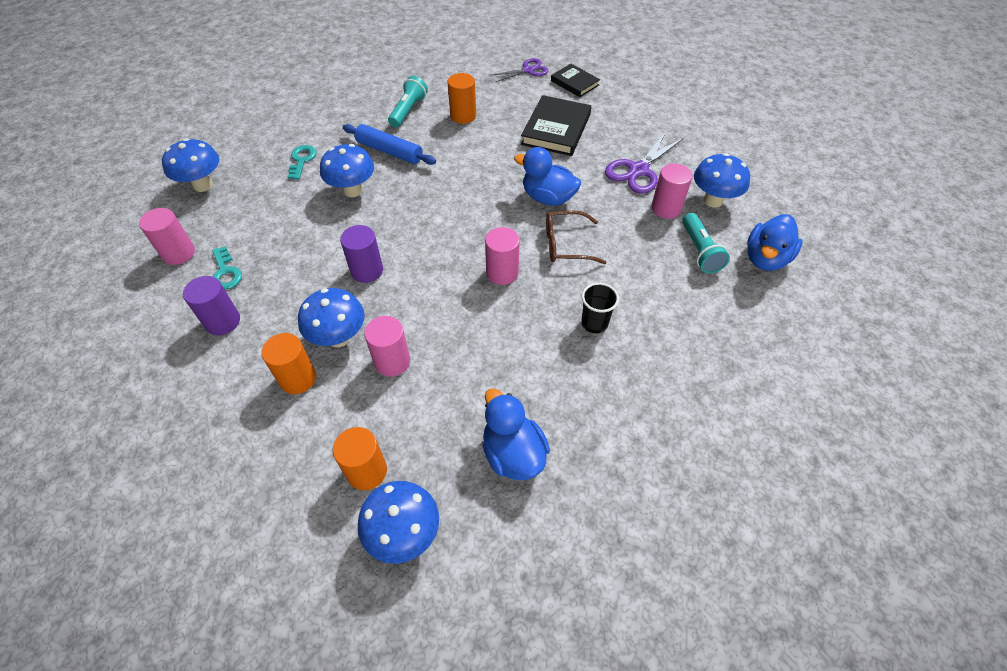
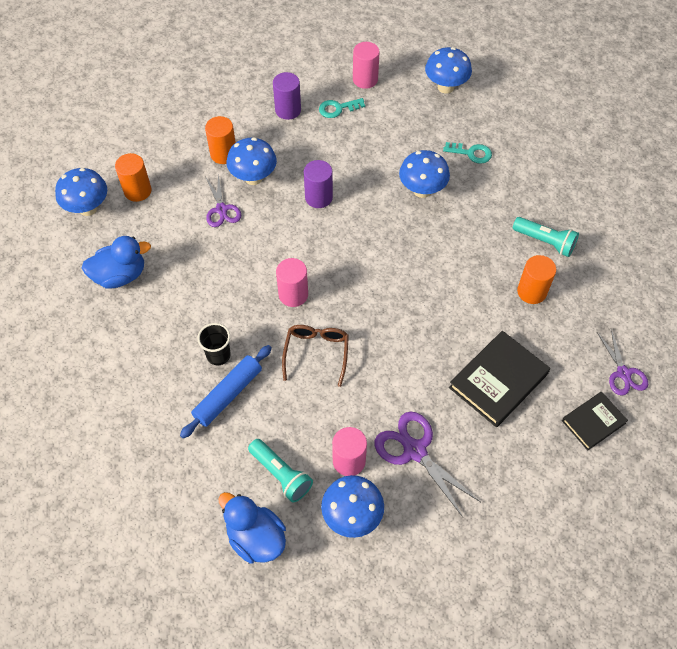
camera: 100 degrees right, 5 degrees up
(389, 151) = (477, 221): blue rolling pin -> blue rolling pin (228, 394)
(392, 361) = (221, 209): pink cylinder -> purple scissors
(548, 198) = (385, 350): blue duck -> none
(556, 129) = (498, 381): black book -> black book turned 75 degrees counterclockwise
(700, 251) = (281, 474): turquoise flashlight -> turquoise flashlight turned 135 degrees counterclockwise

